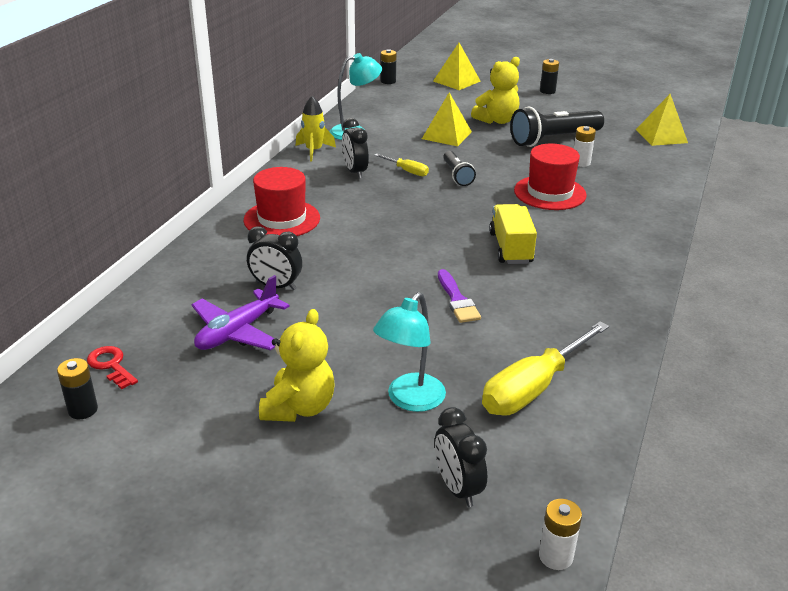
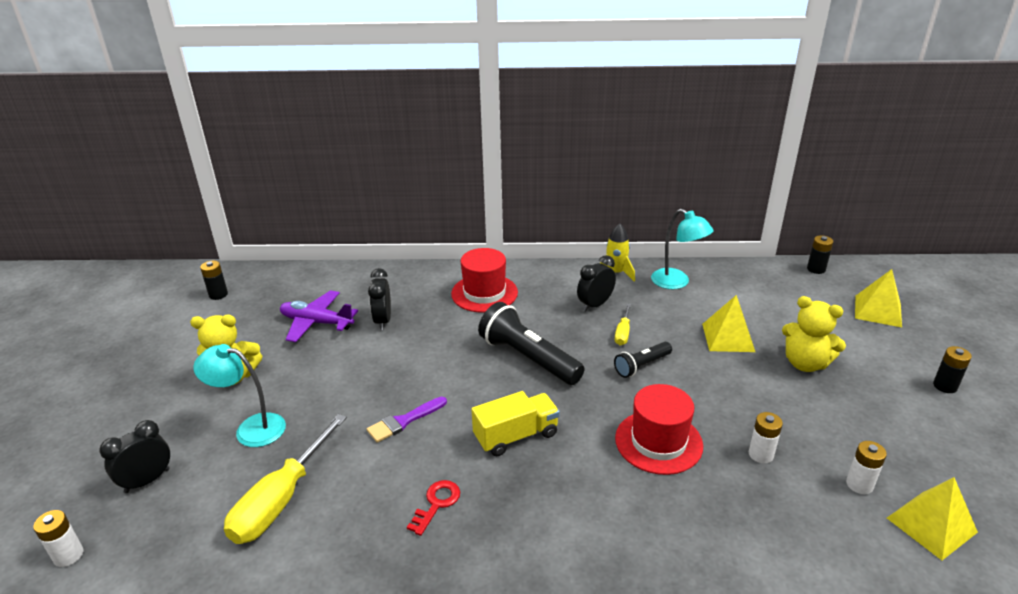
camera: 70 degrees right, 0 degrees up
(111, 365) = (264, 288): red key -> red key (436, 504)
(533, 388) = (281, 500): yellow screwdriver -> yellow screwdriver turned 90 degrees counterclockwise
(553, 139) = (803, 419): black flashlight -> black flashlight (528, 358)
(621, 143) = (859, 484): none -> white battery

